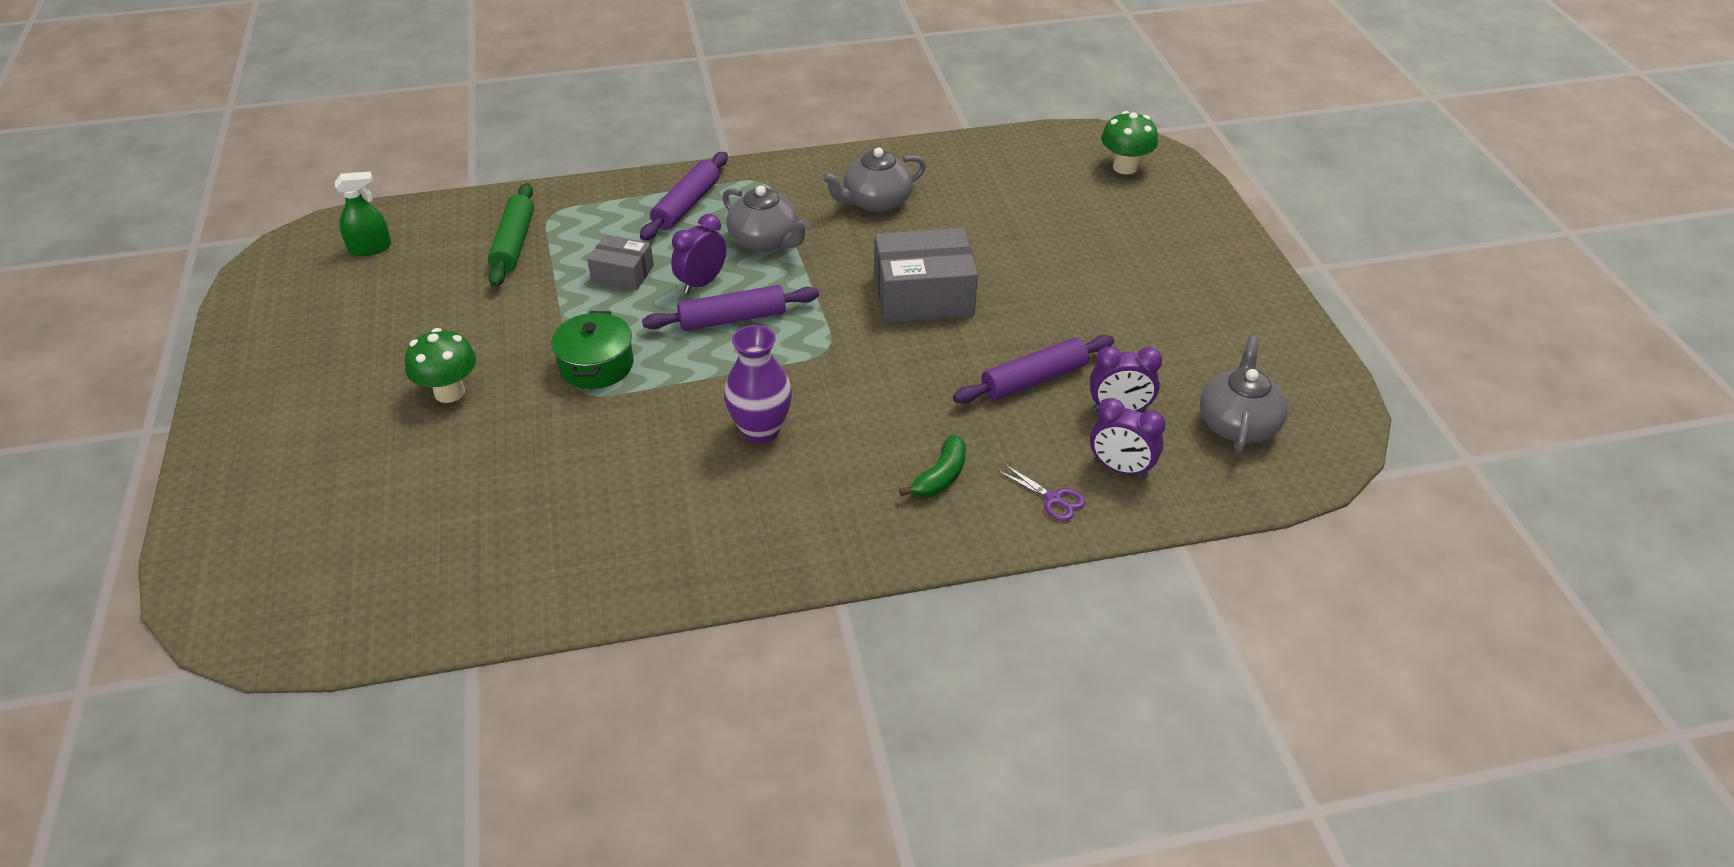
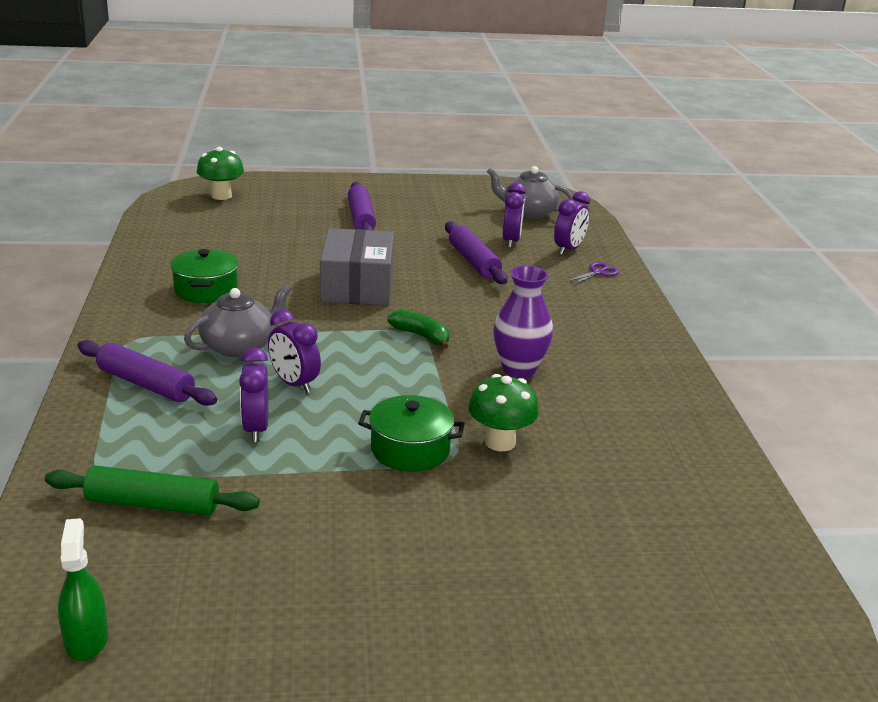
camera: 85 degrees left, 15 degrees down
(449, 392) = (435, 550): green mushroom -> green mushroom (500, 442)
(622, 273) = (255, 429): grey box -> purple clock
(732, 319) = (359, 372): purple rolling pin -> purple rolling pin (361, 218)
(876, 202) = (206, 290): grey teapot -> green pot
(940, 477) = (576, 305): green banana -> green banana (421, 336)

